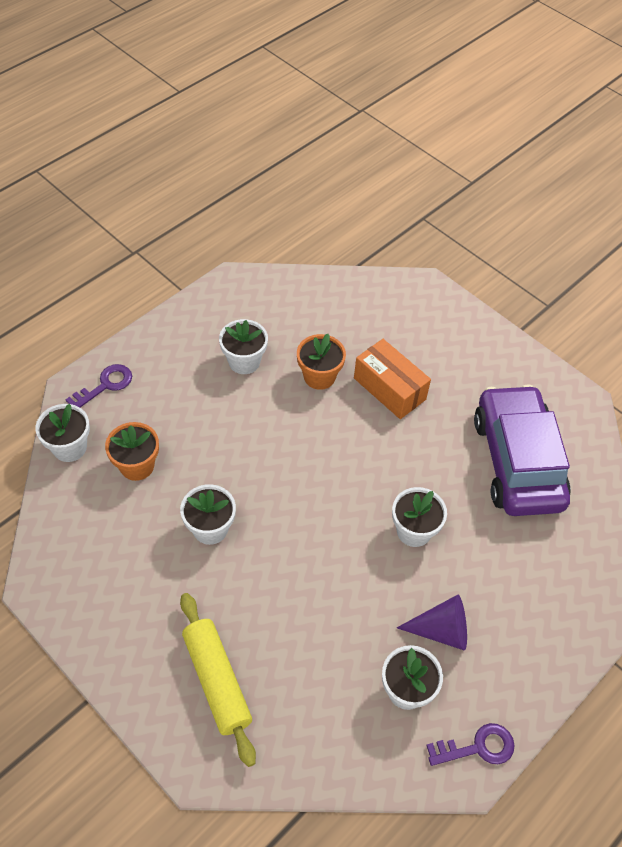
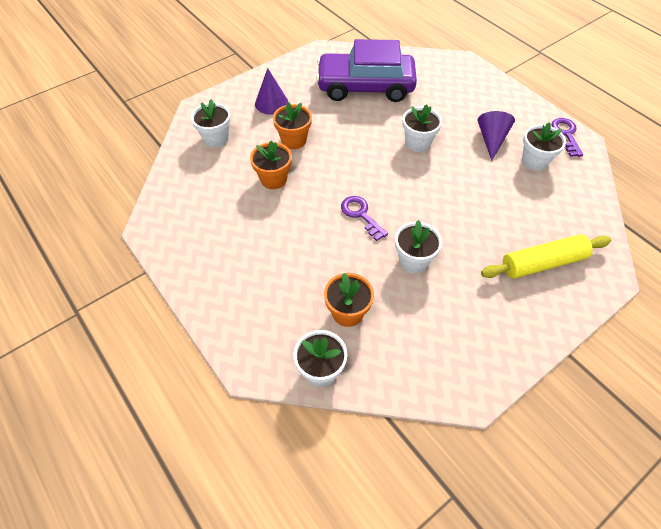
camera: 80 degrees left, 0 degrees up
(105, 385) = (251, 338): purple key -> purple key (361, 215)
(244, 361) = (246, 227): white flower pot -> white flower pot (216, 138)
(389, 389) = (294, 140): orange box -> orange flower pot
(453, 357) = (271, 103): none -> purple cone

